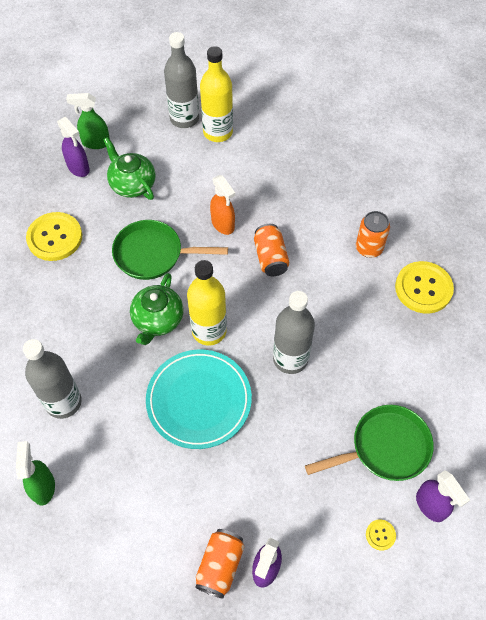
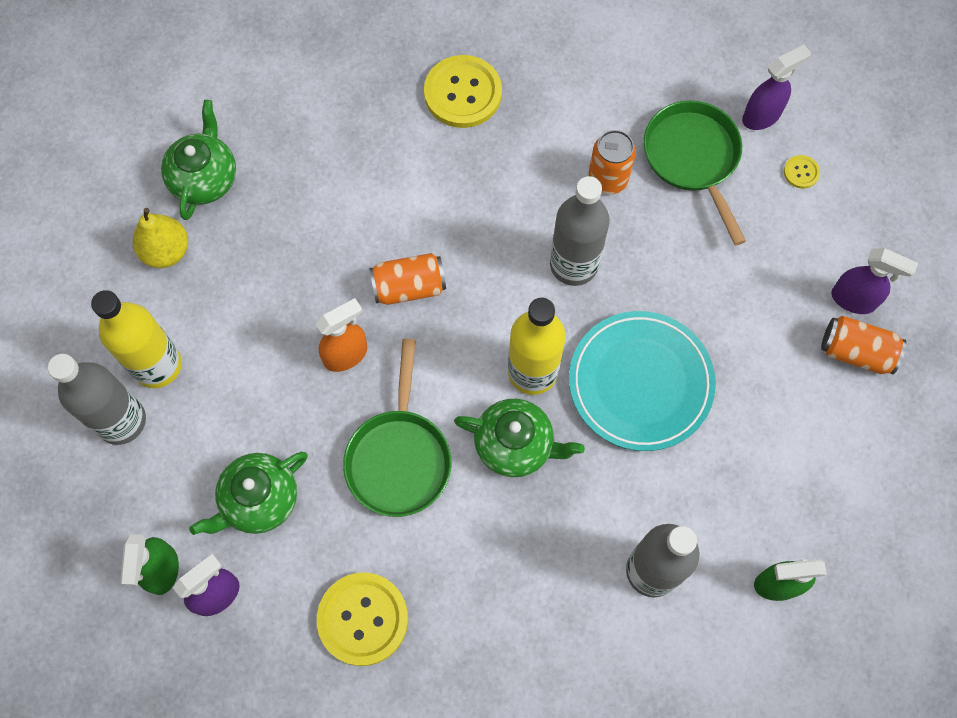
camera: 90 degrees left, 10 degrees up
(291, 131) = (166, 251): none -> yellow pear
(342, 147) = (204, 178): none -> green teapot
(369, 248) = (395, 155): orange can -> orange can (608, 179)

